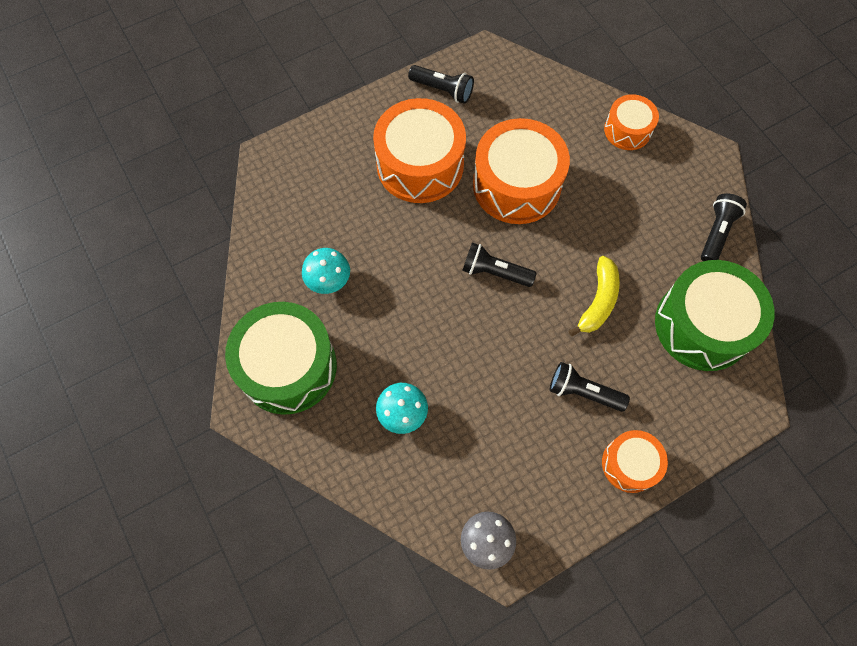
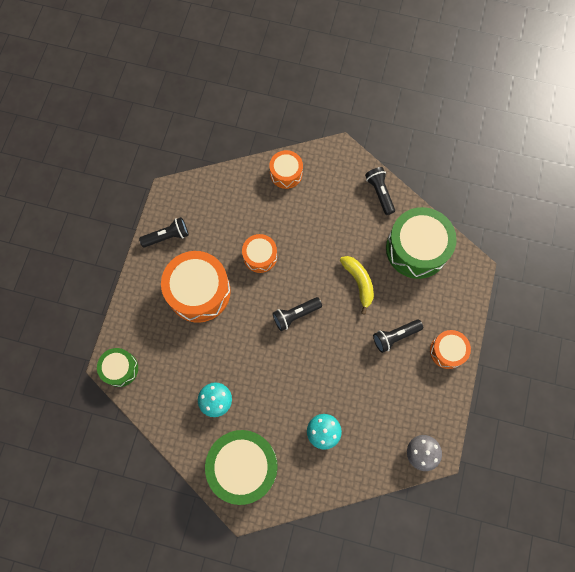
camera: 45 degrees left, 5 degrees up
(272, 168) = (120, 369): none -> green drum
(516, 185) = (260, 256): orange drum -> orange drum, size x0.55

